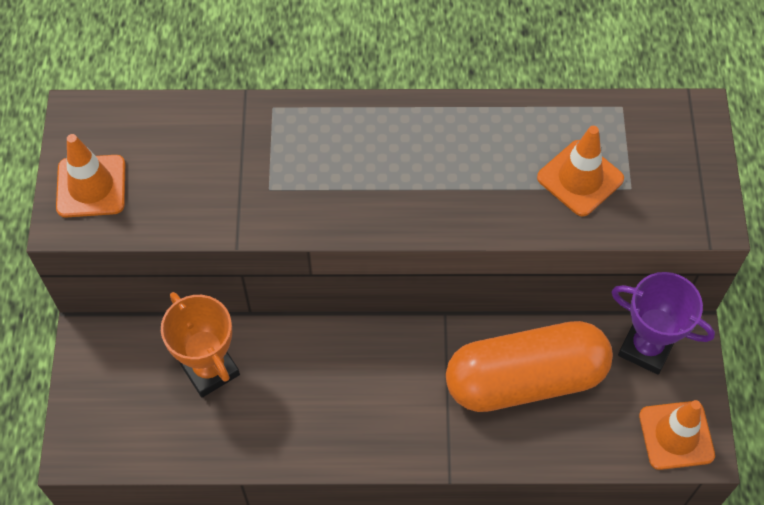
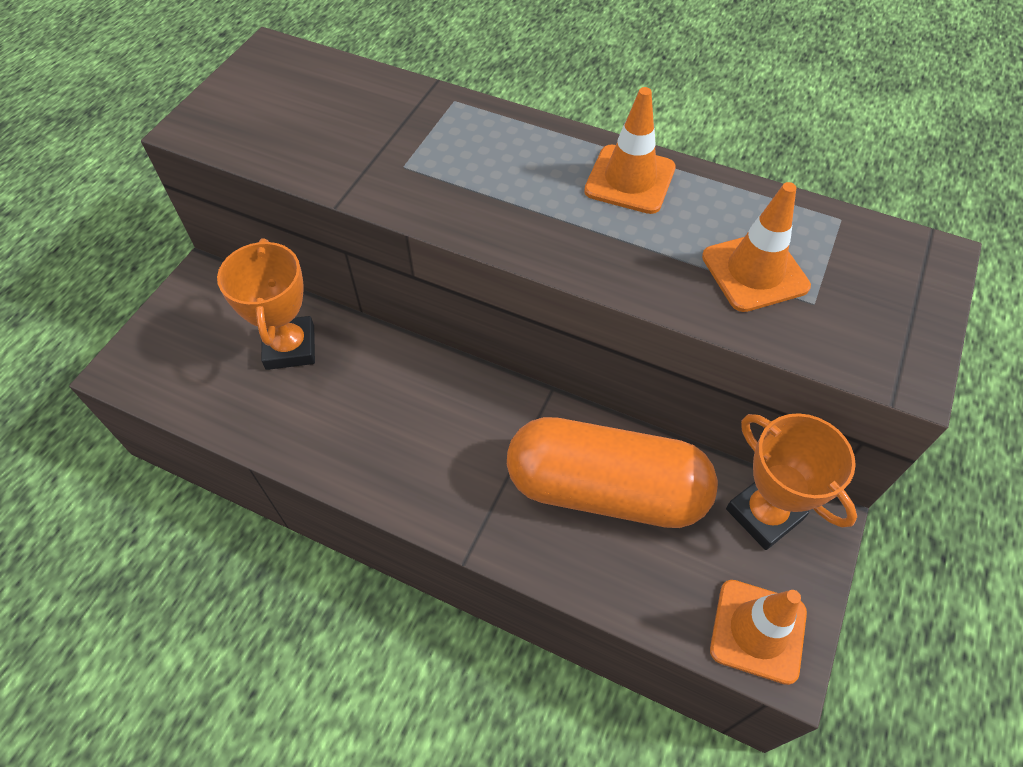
camera: 25 degrees right, 5 degrees down
(91, 186) = (238, 108): orange traffic cone -> orange traffic cone (630, 179)
(646, 347) = (764, 514): purple trophy -> orange trophy

